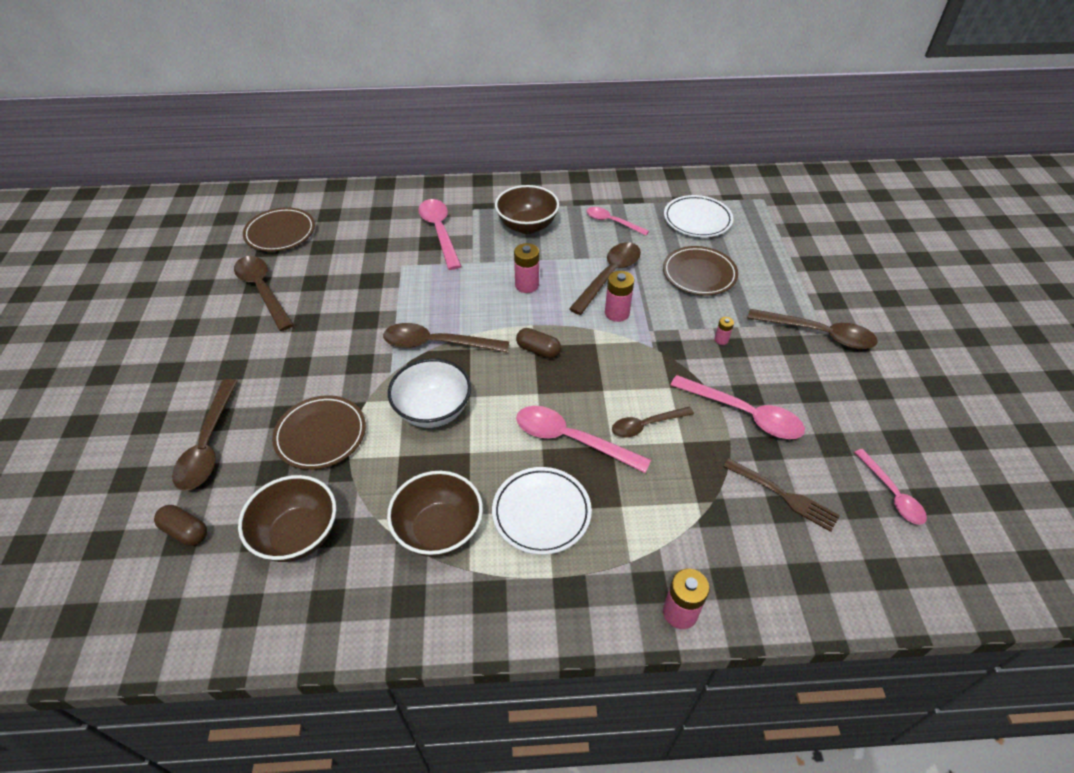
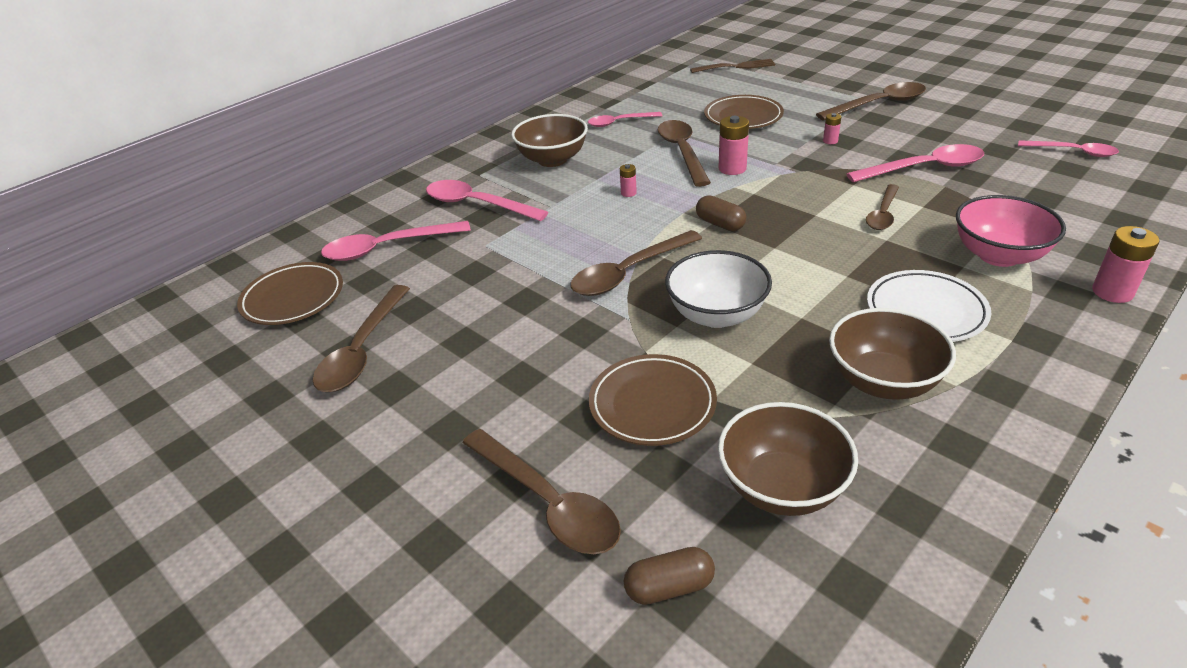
camera: 40 degrees left, 10 degrees down
(263, 290) = (362, 350): brown spoon -> brown spoon turned 90 degrees counterclockwise
(527, 285) = (628, 193): pink battery -> pink battery, size x0.55
(538, 350) = (720, 224): brown capsule -> brown capsule turned 60 degrees clockwise
(571, 439) = (854, 256): pink spoon -> pink spoon (387, 247)
(660, 519) = (998, 255): none -> pink bowl
(697, 220) = (680, 90): white plate -> none
(783, 495) = (1029, 192): brown fork -> brown fork (735, 67)

